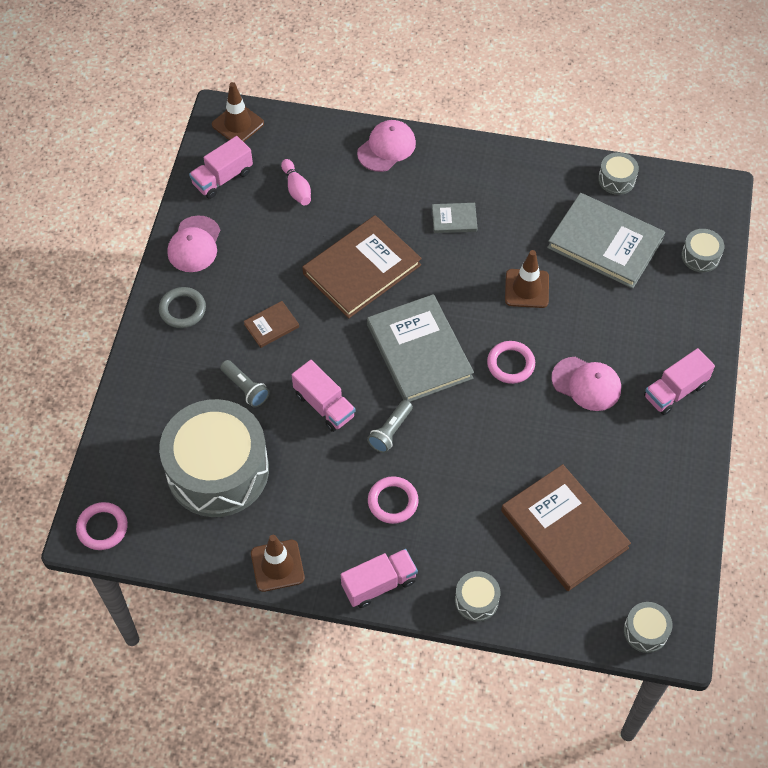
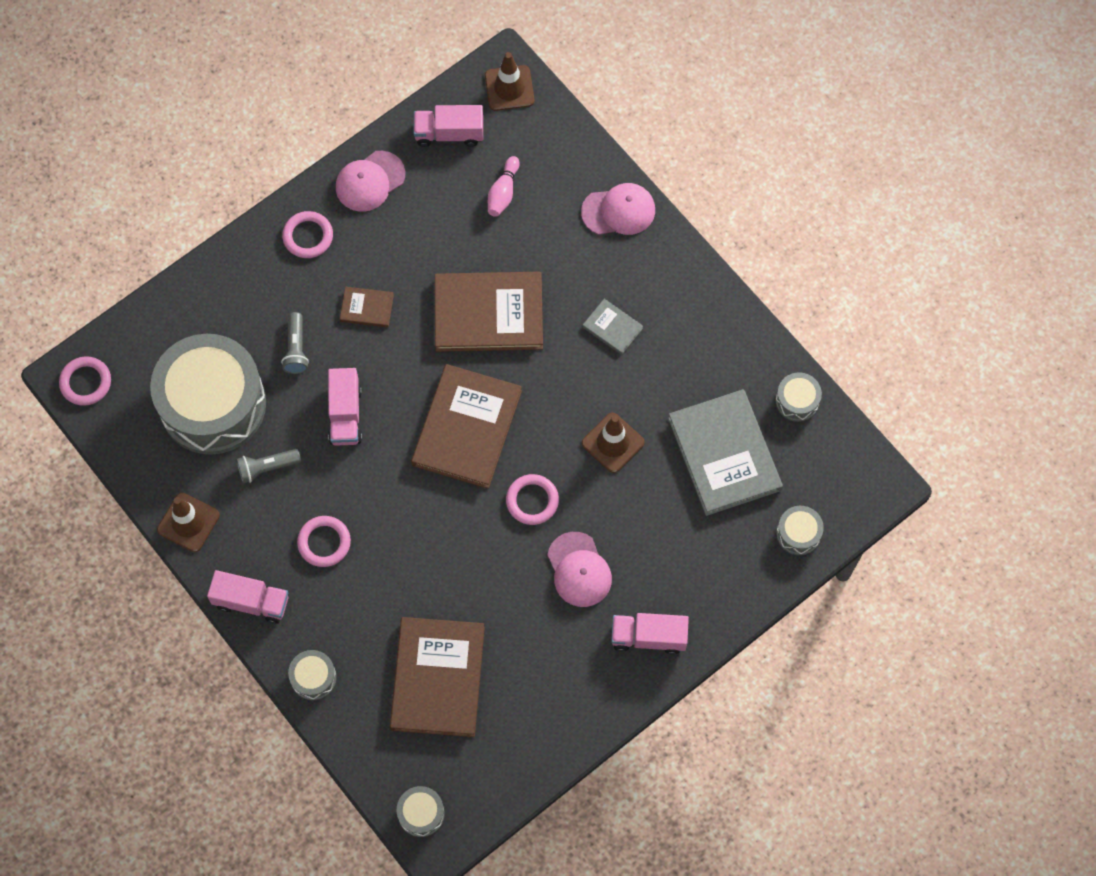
camera: 40 degrees right, 10 degrees up
(182, 309) = (308, 236): grey ring -> pink ring
(390, 431) = (377, 481): grey flashlight -> grey flashlight (267, 468)
(419, 351) = (467, 428): grey book -> brown book

